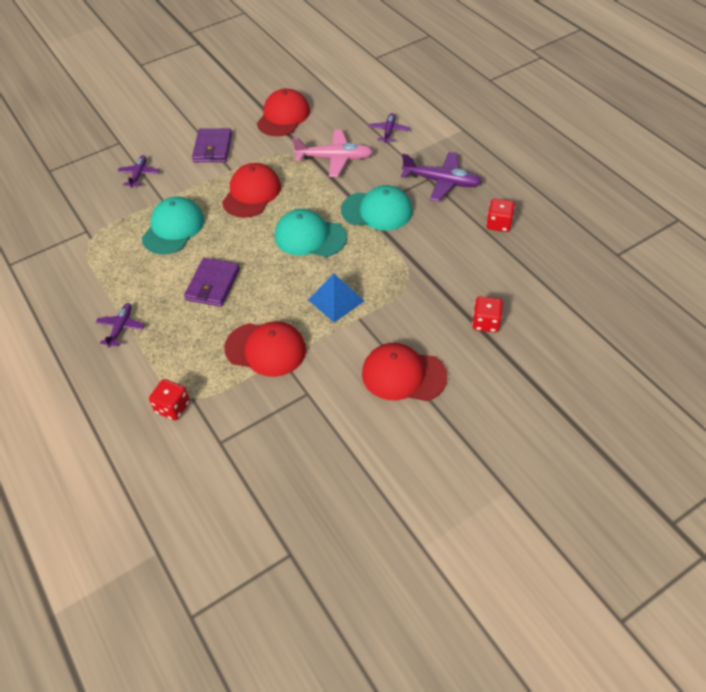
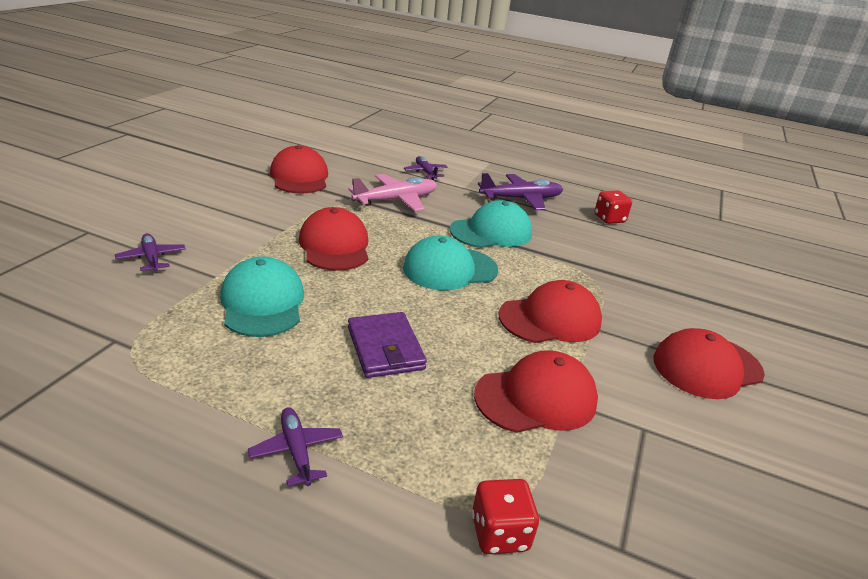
camera: 40 degrees left, 20 degrees down
(213, 148) = (238, 215): purple wallet -> none
(336, 300) = (550, 319): blue pyramid -> red cap
(486, 323) = (706, 295): red dice -> none

